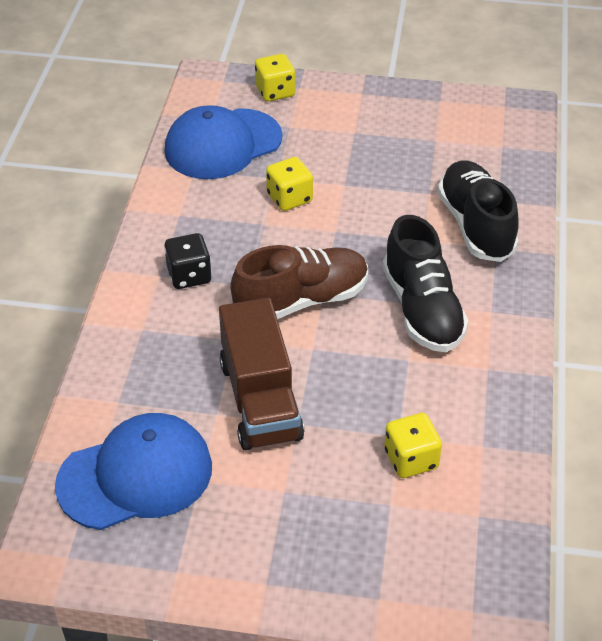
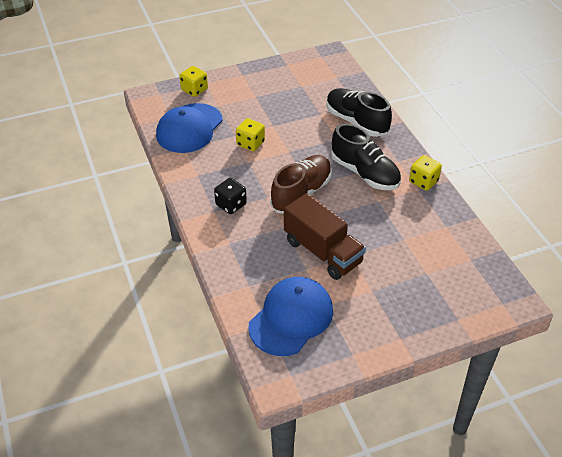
camera: 30 degrees left, 0 degrees up
(411, 459) = (419, 247): yellow dice -> yellow dice (423, 181)

